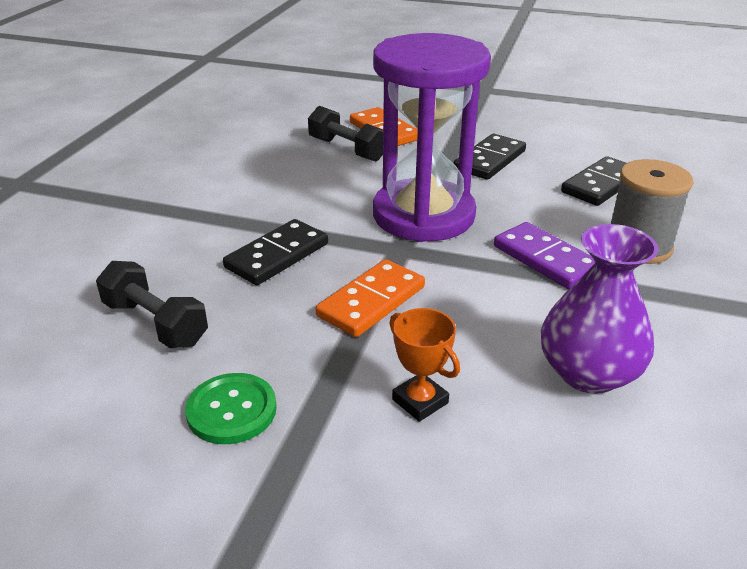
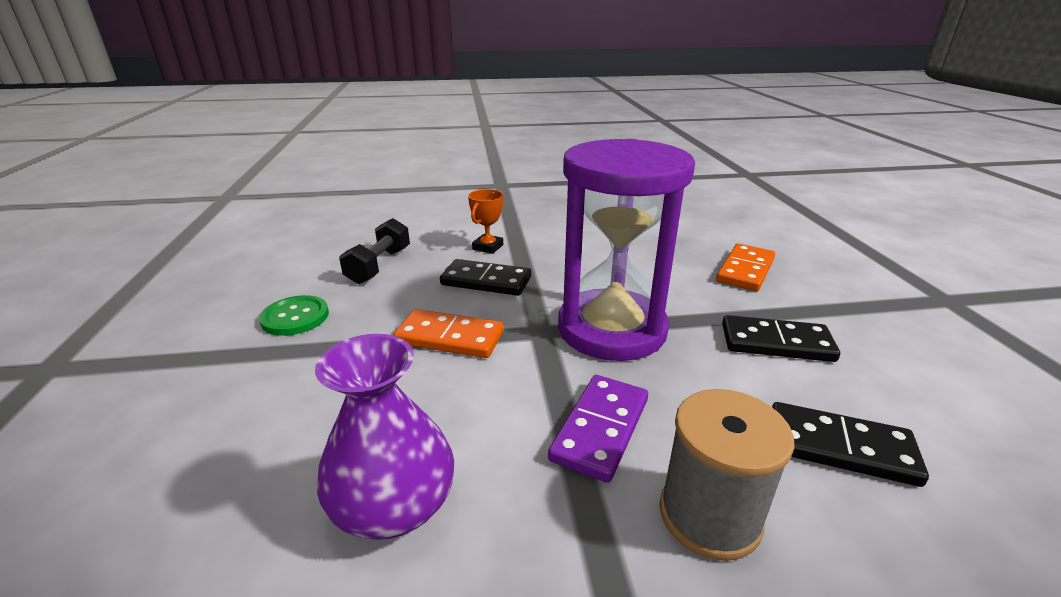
camera: 65 degrees right, 5 degrees down
(347, 149) = (683, 263): black dumbbell -> none
(420, 401) = (320, 397): orange trophy -> orange trophy (488, 247)

